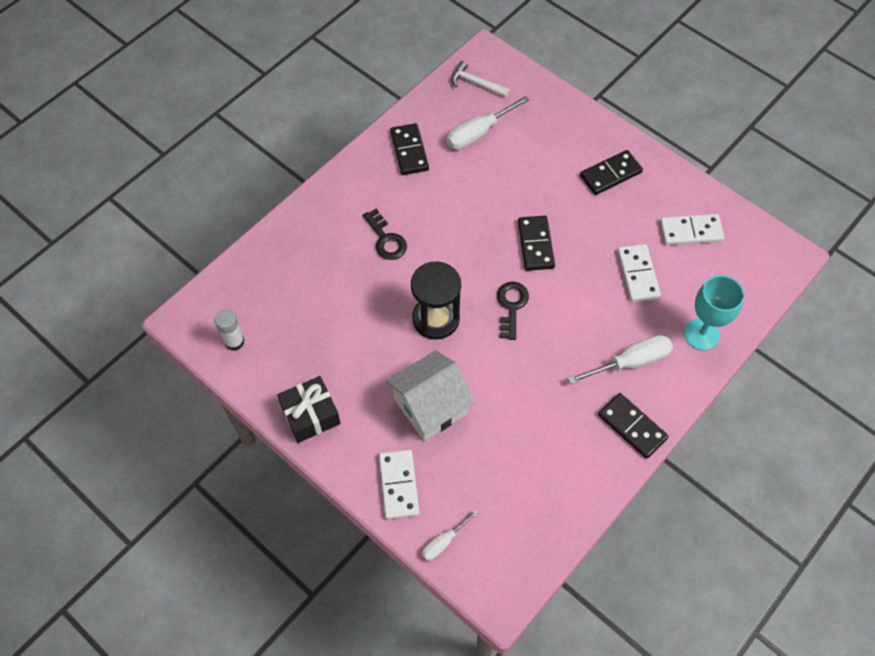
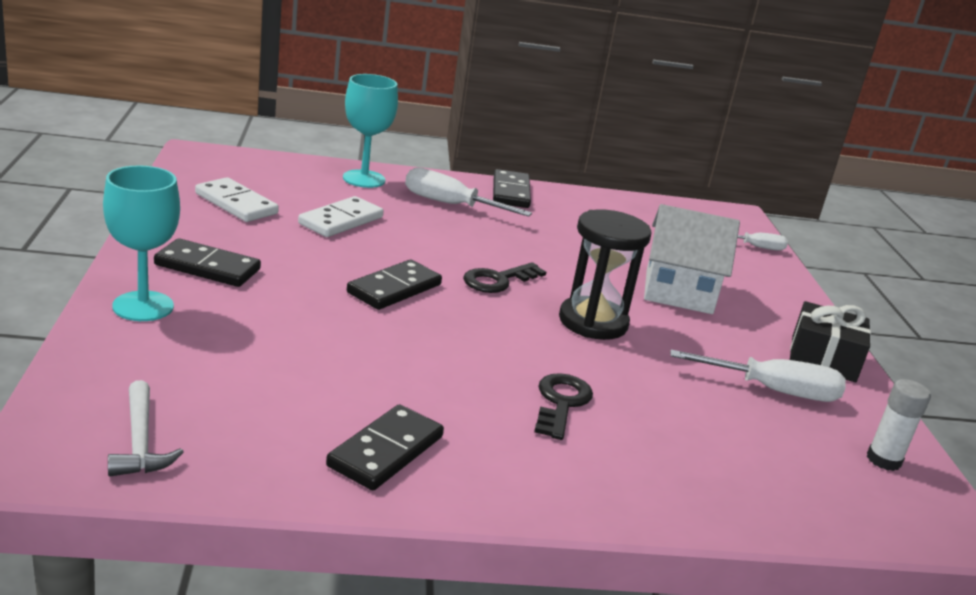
camera: 140 degrees left, 35 degrees down
(399, 485) = (766, 282): white domino -> none
(478, 133) = (260, 396): white screwdriver -> white screwdriver (773, 390)
(583, 130) = (143, 306): none -> turquoise goblet

